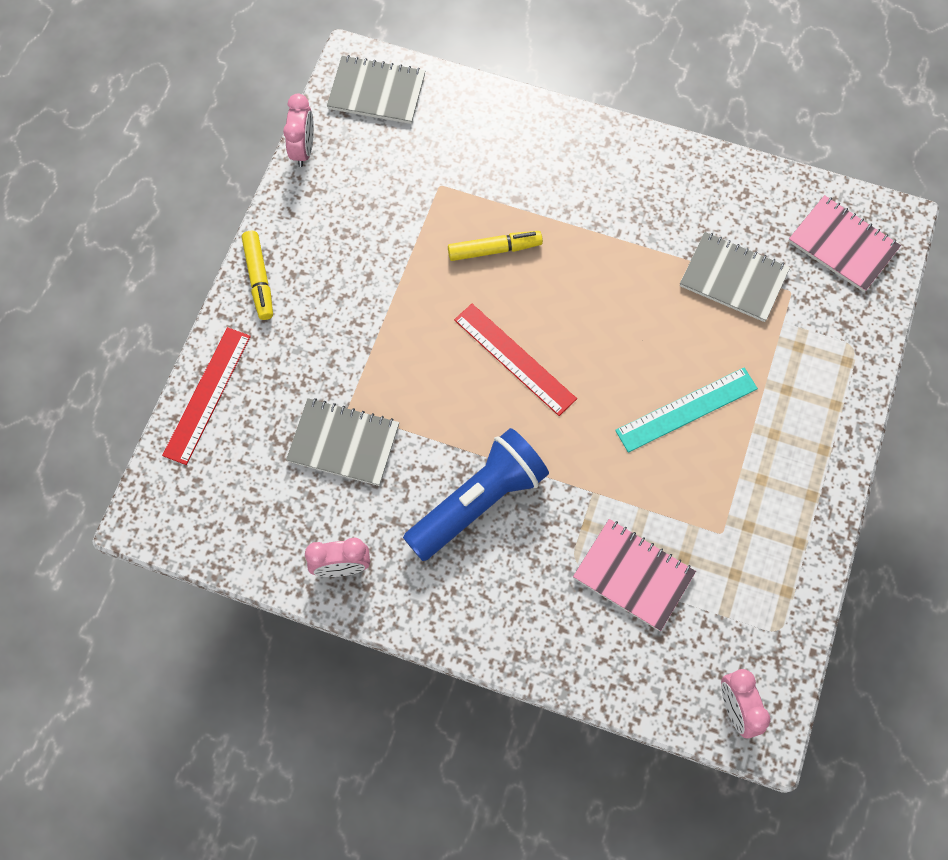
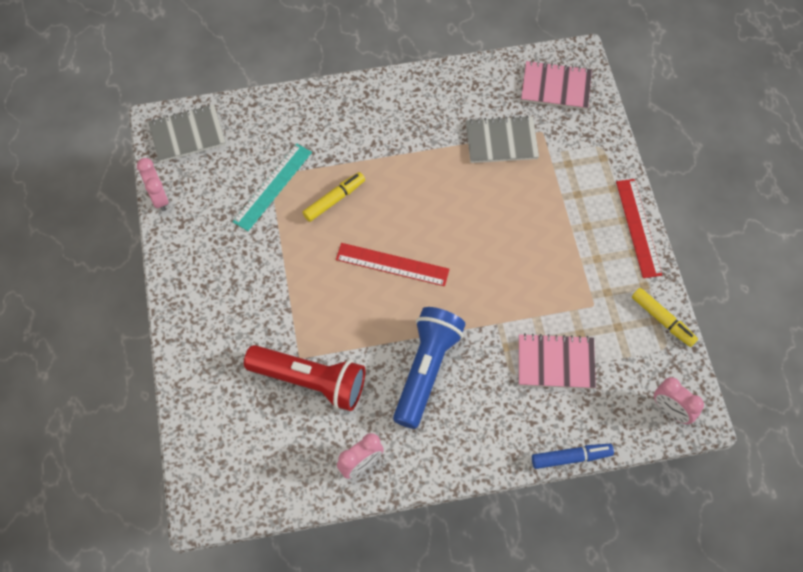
camera: 30 degrees left, 5 degrees down
(207, 395) = (193, 400): red ruler -> red ruler (638, 227)
(259, 279) = (181, 301): yellow marker -> yellow marker (662, 320)
(343, 443) = (311, 381): grey notebook -> red flashlight
(582, 695) = (571, 457): none -> blue marker
(686, 409) = (523, 239): turquoise ruler -> turquoise ruler (272, 186)

